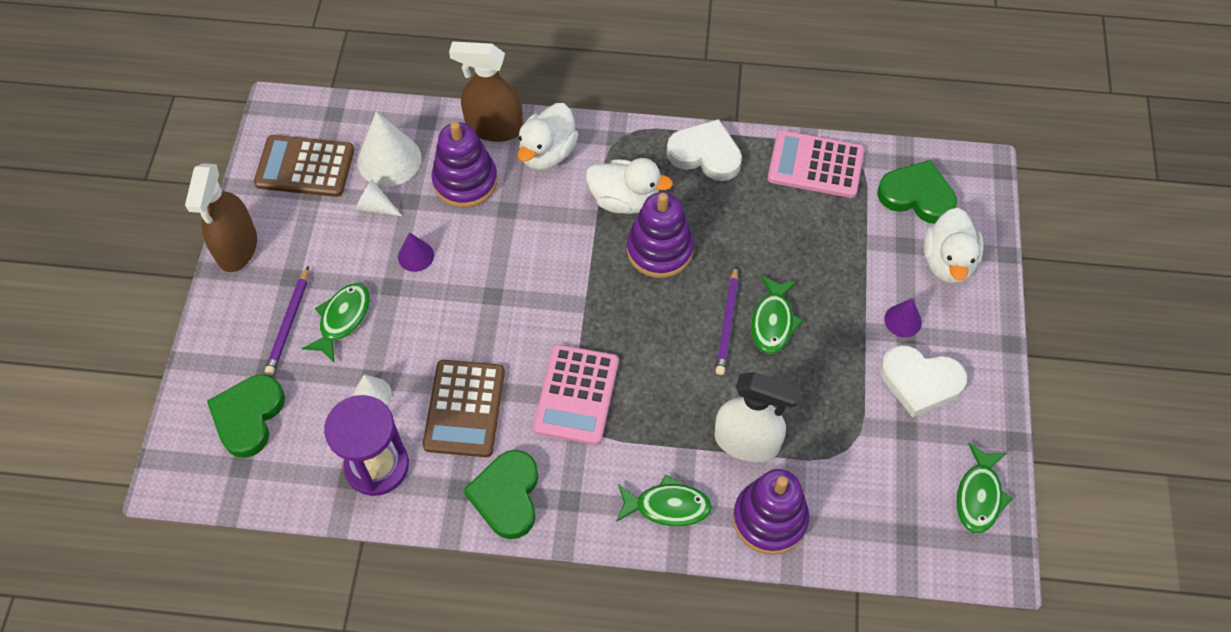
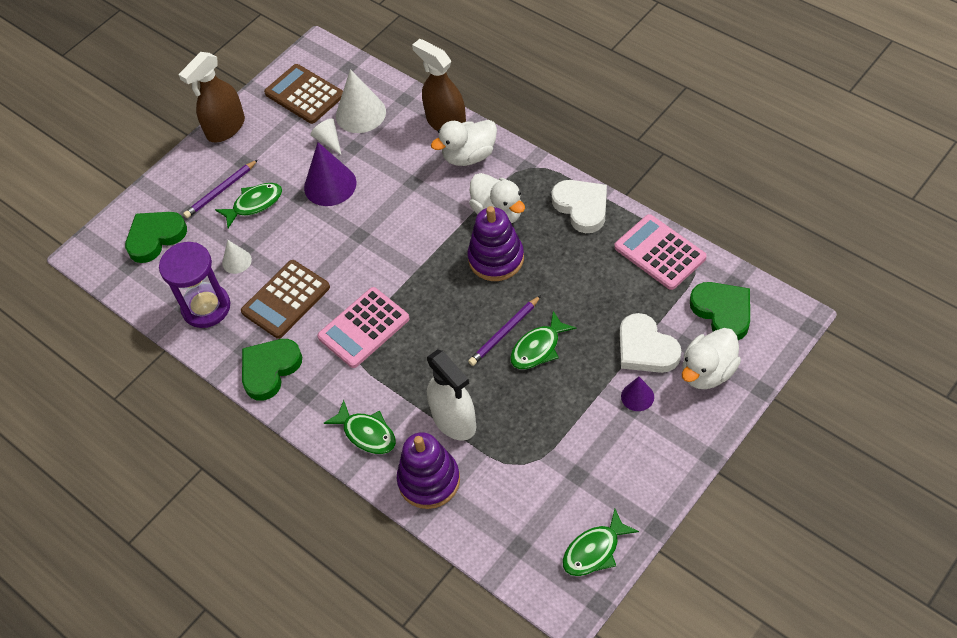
camera: 40 degrees right, 5 degrees down
(415, 256) = (330, 185): purple cone -> purple cone, size x1.84
(465, 181) = (399, 150): purple stacking toy -> none
(920, 382) = (615, 446): white heart -> white heart (646, 348)

